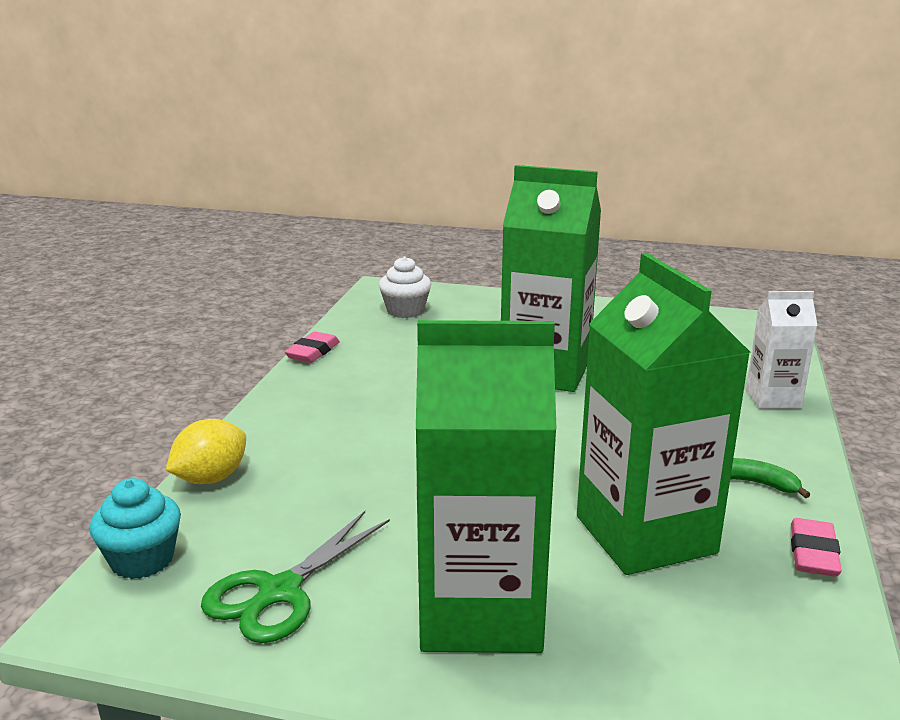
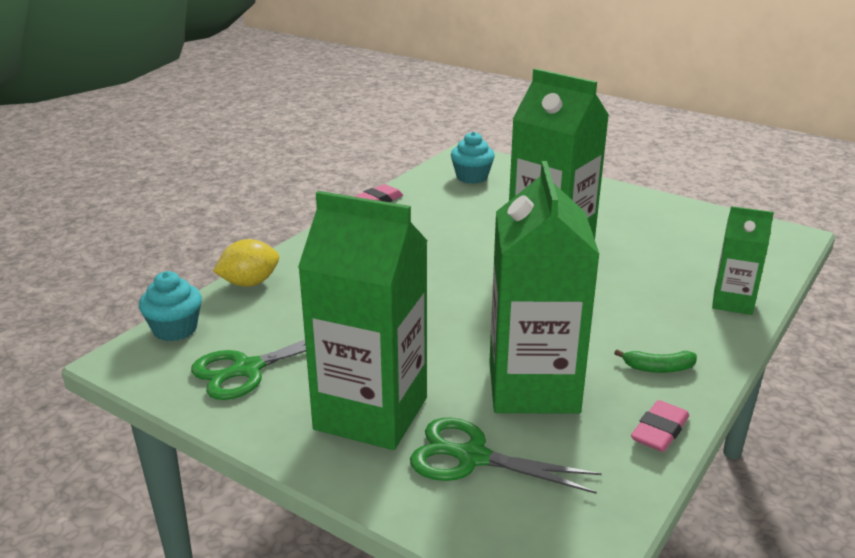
camera: 20 degrees right, 5 degrees up
(405, 311) = (472, 177): white cupcake -> turquoise cupcake
(640, 637) = (472, 457): none -> green scissors
(757, 483) = (658, 368): green banana -> green banana turned 135 degrees clockwise
(773, 399) = (732, 302): white carton -> green carton

